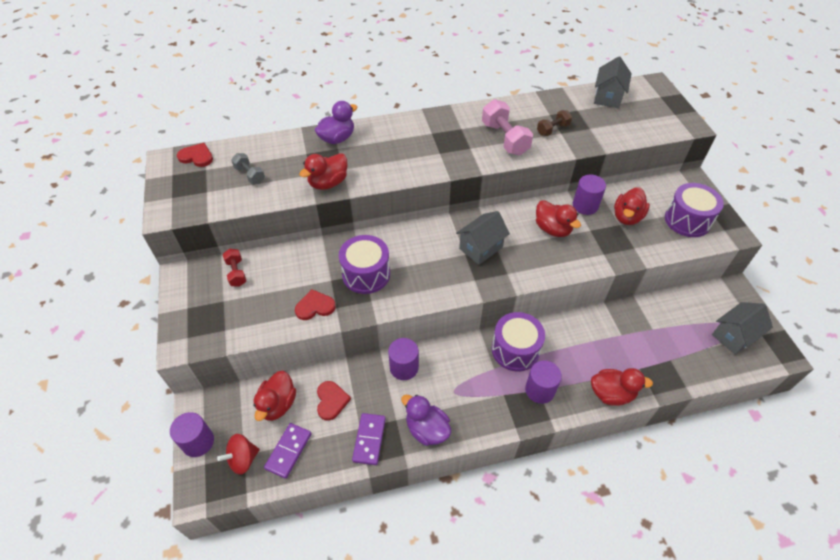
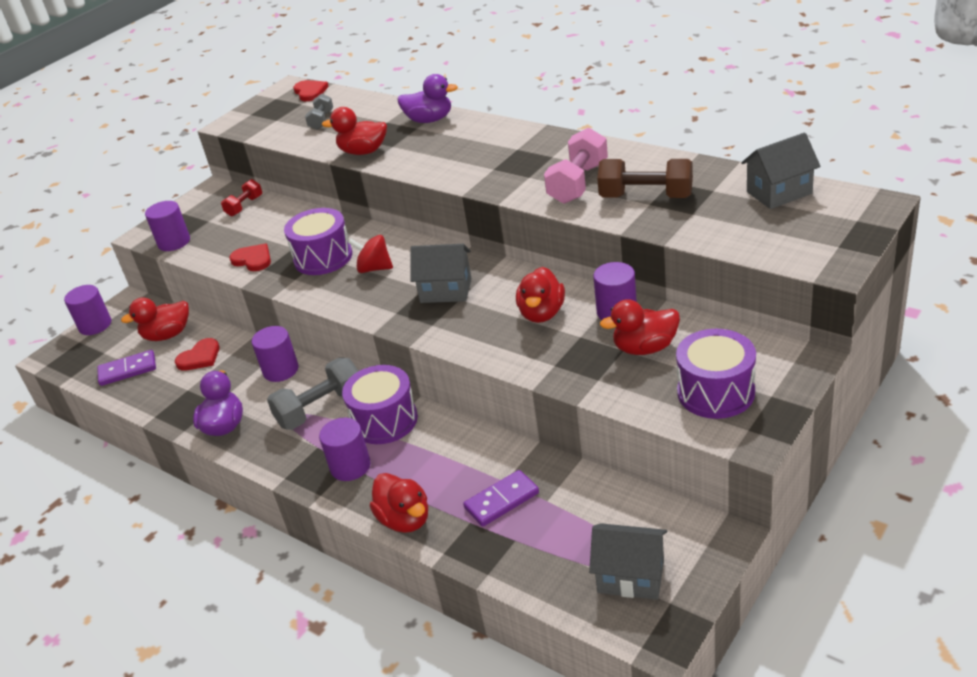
camera: 55 degrees right, 15 degrees down
(222, 334) = (174, 242): none -> purple cylinder
(243, 459) = (99, 355): red spinning top -> red spinning top (374, 268)
(369, 439) = (180, 402): purple domino -> purple domino (501, 500)
(468, 371) = (320, 408): none -> grey dumbbell
(552, 129) = (646, 197): brown dumbbell -> brown dumbbell, size x1.72

